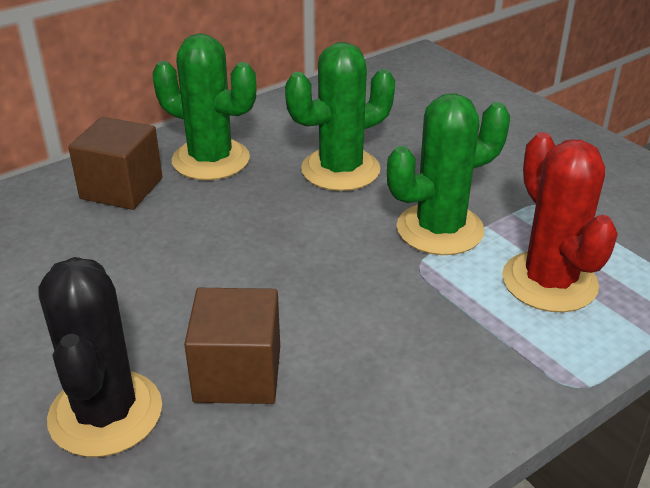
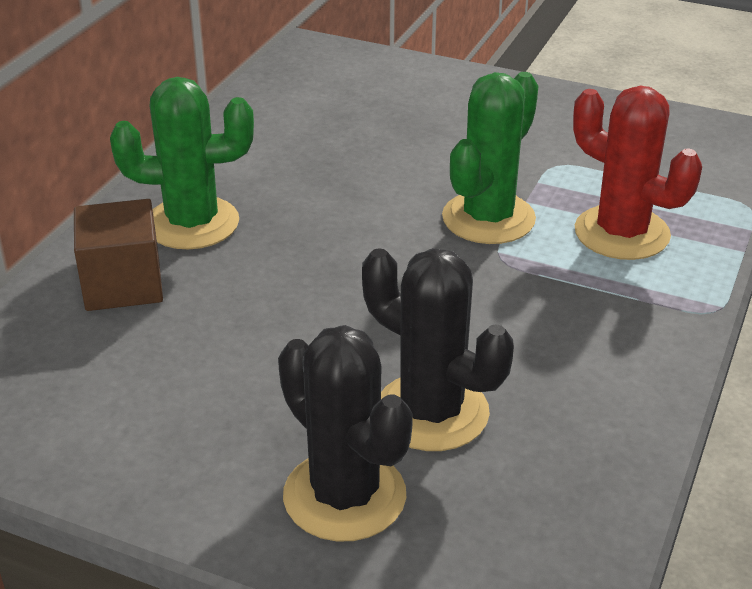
camera: 30 degrees left, 0 degrees up
(237, 374) = (432, 412): brown cube -> black cactus
(340, 170) = (340, 191): green cactus -> none

